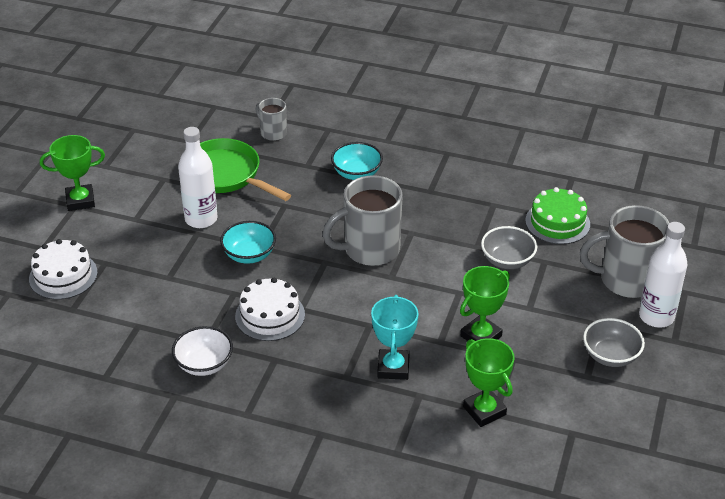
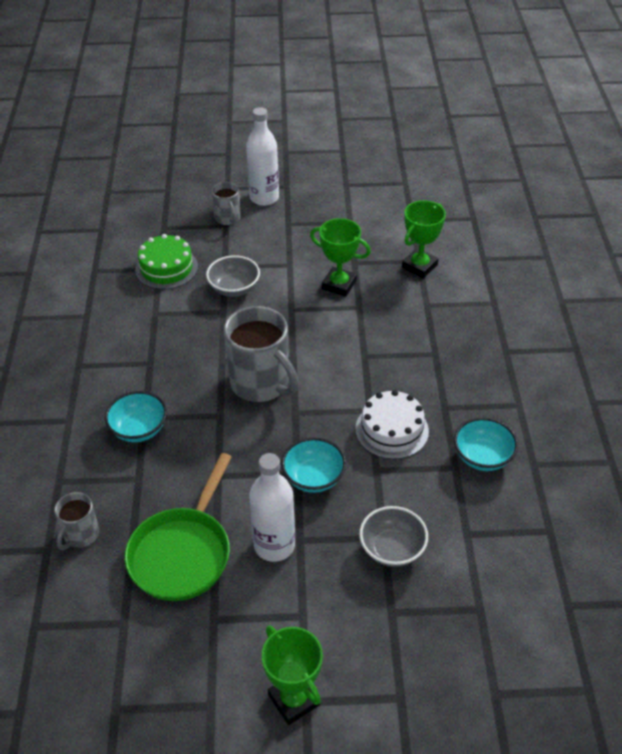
camera: 110 degrees left, 5 degrees up
(63, 275) = (434, 647): white cake -> none
(204, 364) = (482, 457): white bowl -> turquoise bowl
(393, 368) = (406, 327): turquoise trophy -> none
(610, 356) = (321, 214): grey bowl -> grey bowl (392, 549)
(626, 280) = (228, 218): grey mug -> grey mug, size x0.53

